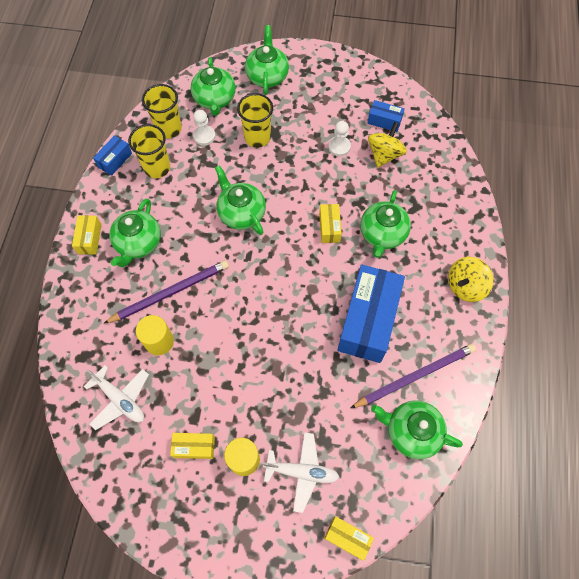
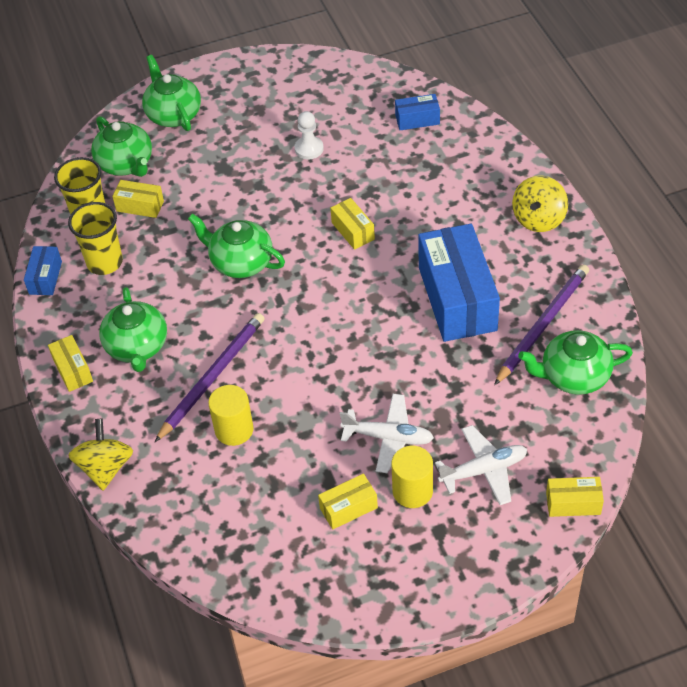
camera: 25 degrees left, 15 degrees down
(120, 399) = (229, 507): white plane -> white plane (388, 437)
(204, 136) = (140, 206): white pawn -> yellow box
(257, 138) = (206, 180): yellow cup -> none
(382, 234) = (416, 211): green teapot -> none
(384, 121) = (343, 102): blue box -> blue box (417, 120)
(384, 154) = (365, 135): yellow spinning top -> yellow spinning top (105, 467)

